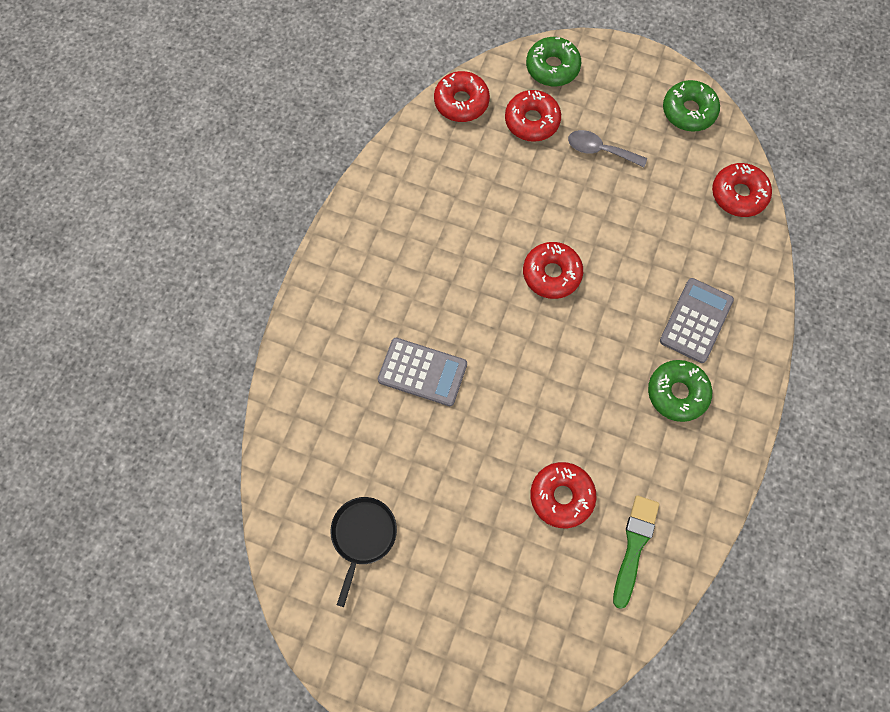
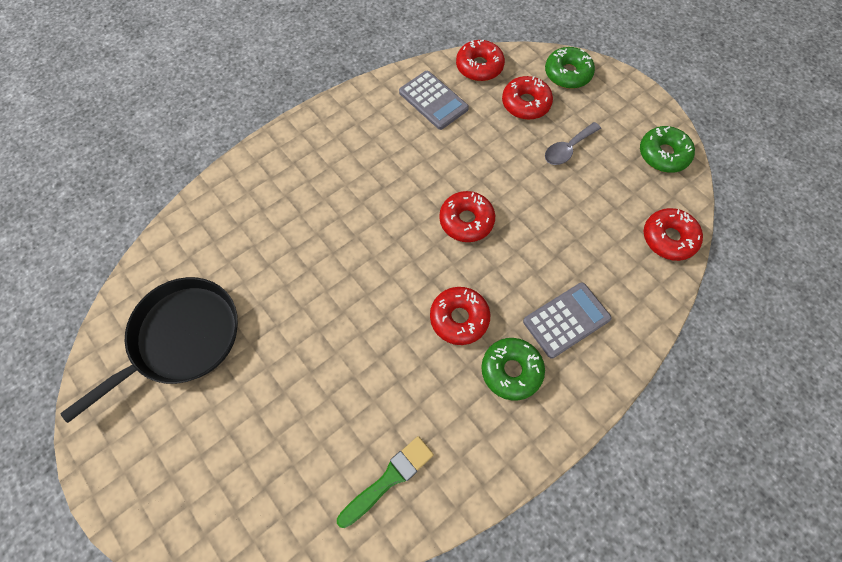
camera: 30 degrees right, 5 degrees down
(363, 535) = (181, 338): black pan -> black pan, size x1.80
(422, 372) = (314, 241): grey calculator -> grey calculator (433, 100)
(561, 496) = (356, 399): red donut -> red donut (459, 318)
(600, 150) = (567, 149): grey spoon -> grey spoon turned 90 degrees counterclockwise

